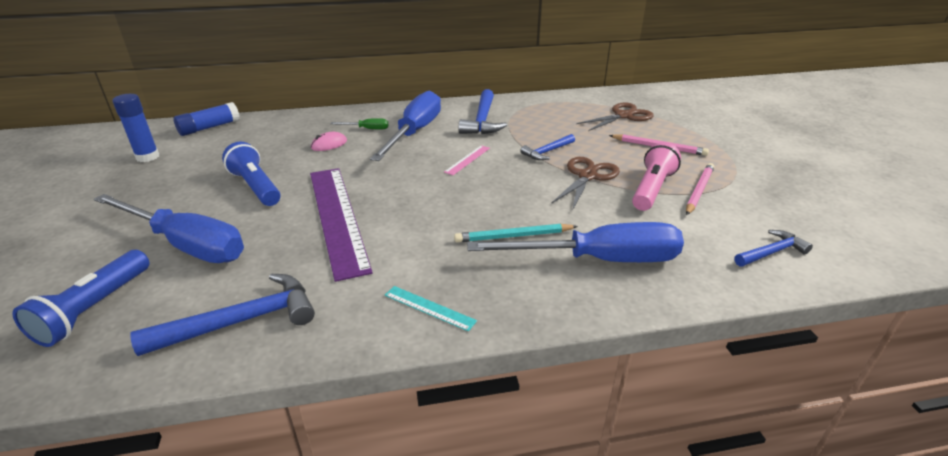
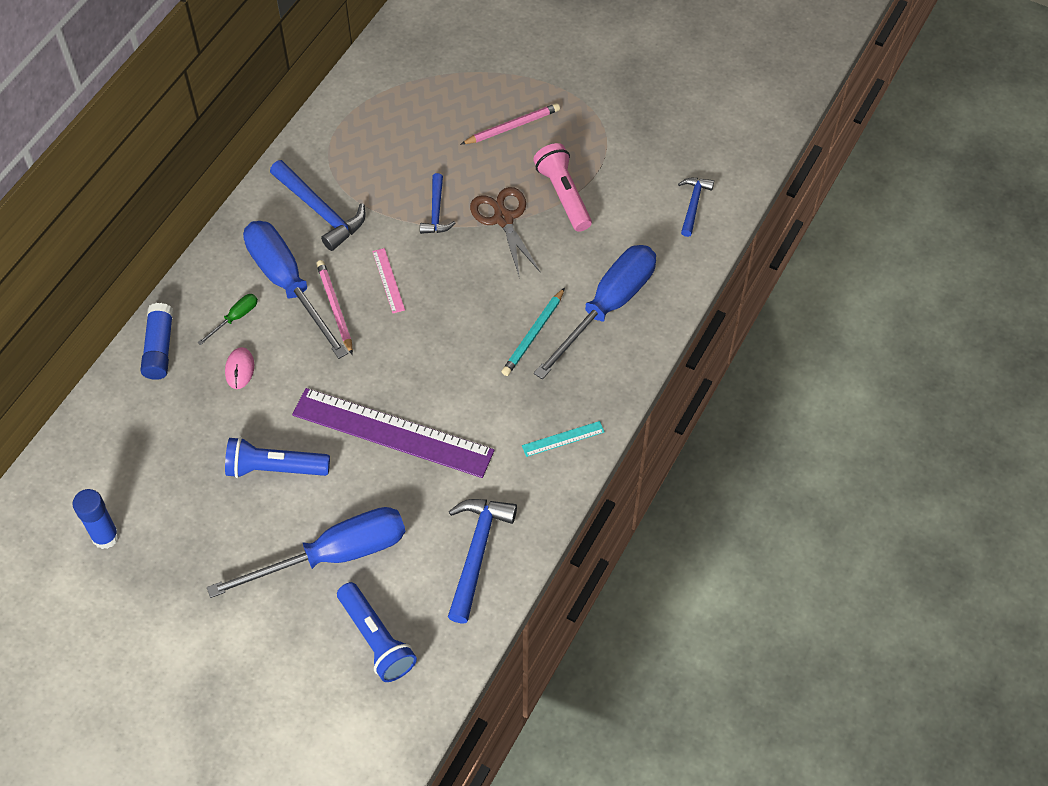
camera: 50 degrees left, 25 degrees up
(209, 127) = (76, 456): blue glue stick -> blue glue stick (159, 348)
(623, 116) = (433, 94): brown scissors -> none
(699, 191) = (595, 168): pink pencil -> pink pencil (335, 307)

